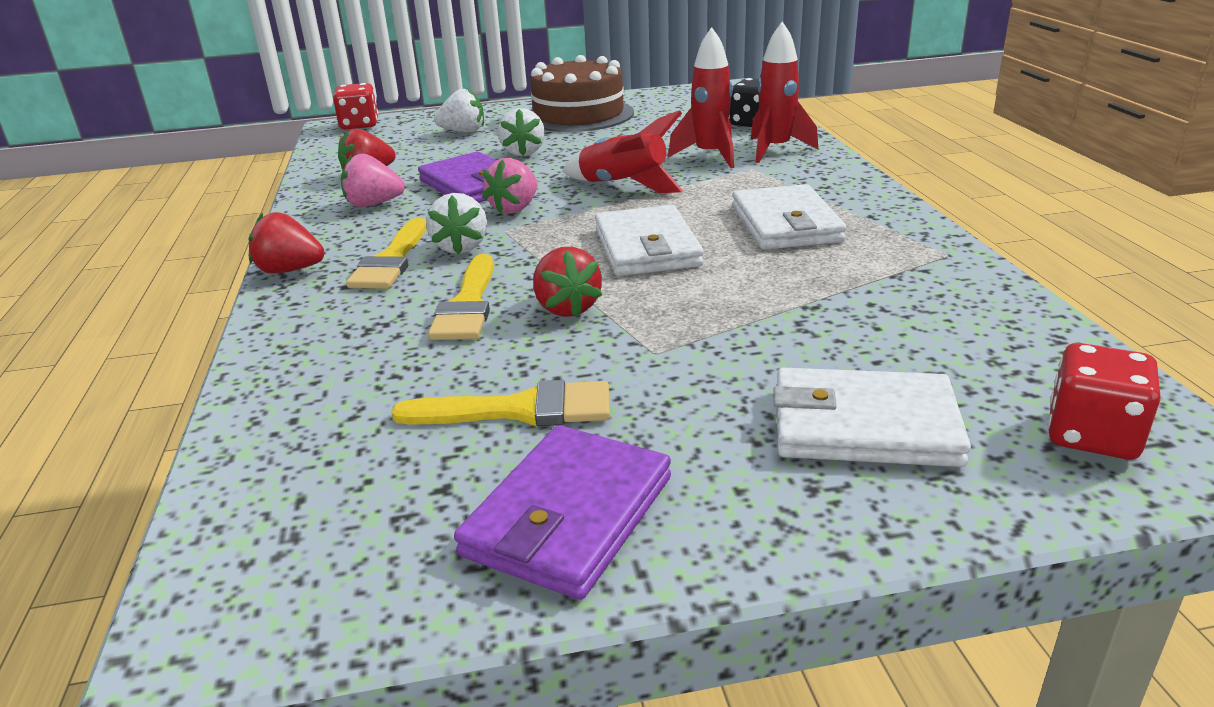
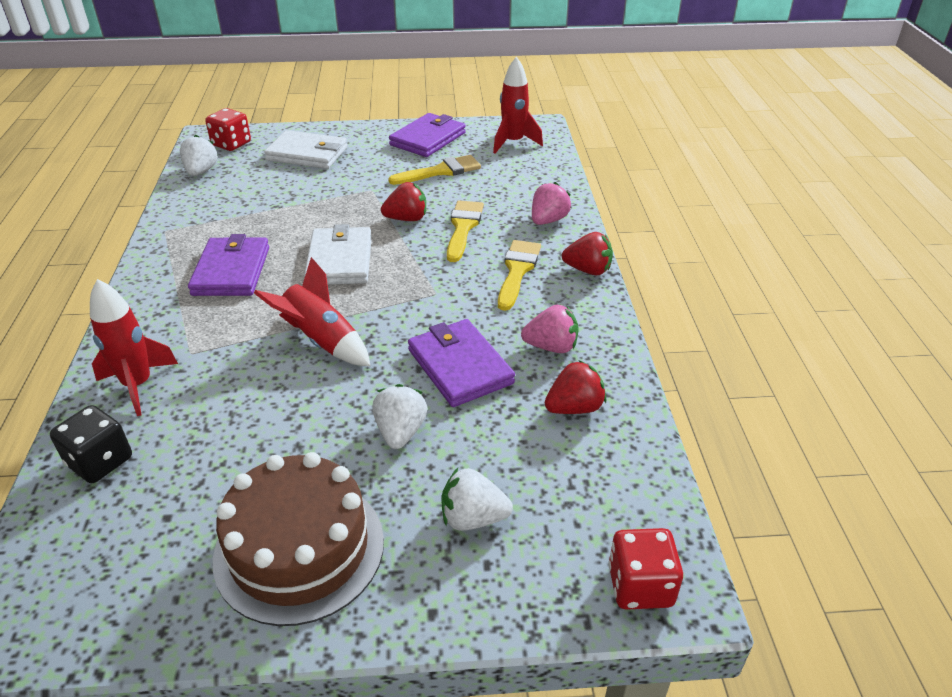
camera: 175 degrees left, 10 degrees up
(461, 247) = (469, 278): white strawberry -> white strawberry (201, 171)
(515, 208) = (424, 320): pink strawberry -> pink strawberry (548, 220)
(519, 410) = (440, 171): yellow brush -> yellow brush turned 150 degrees clockwise
(567, 308) = (407, 219): red strawberry -> red strawberry turned 90 degrees clockwise
(710, 156) = (210, 384): red rocket -> red rocket (513, 143)
(786, 224) = (231, 271): white wallet -> purple wallet

